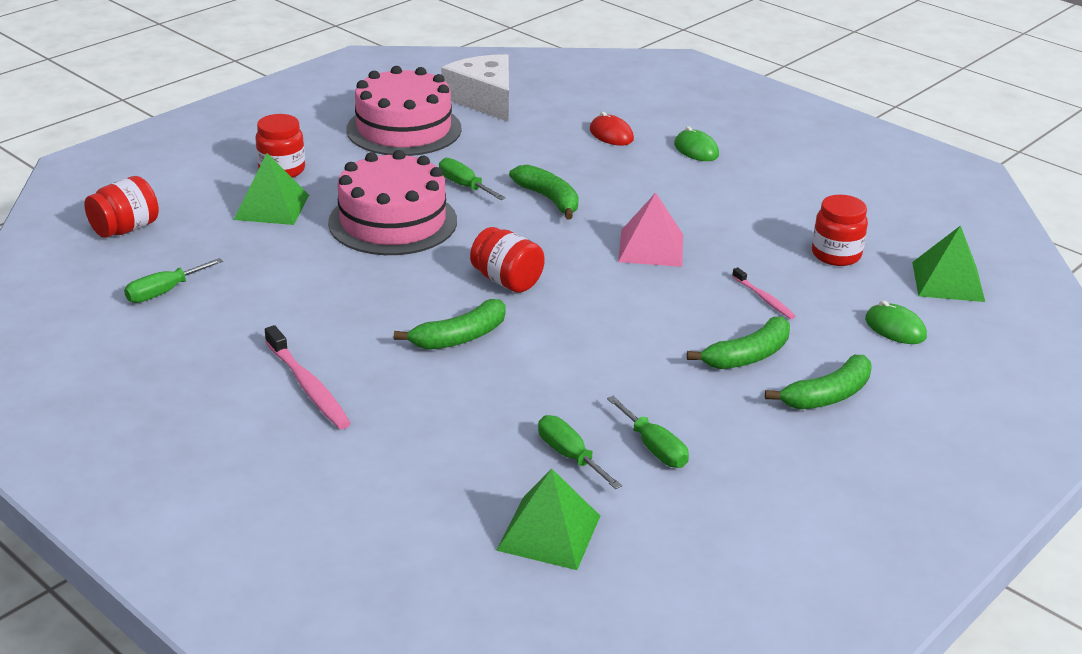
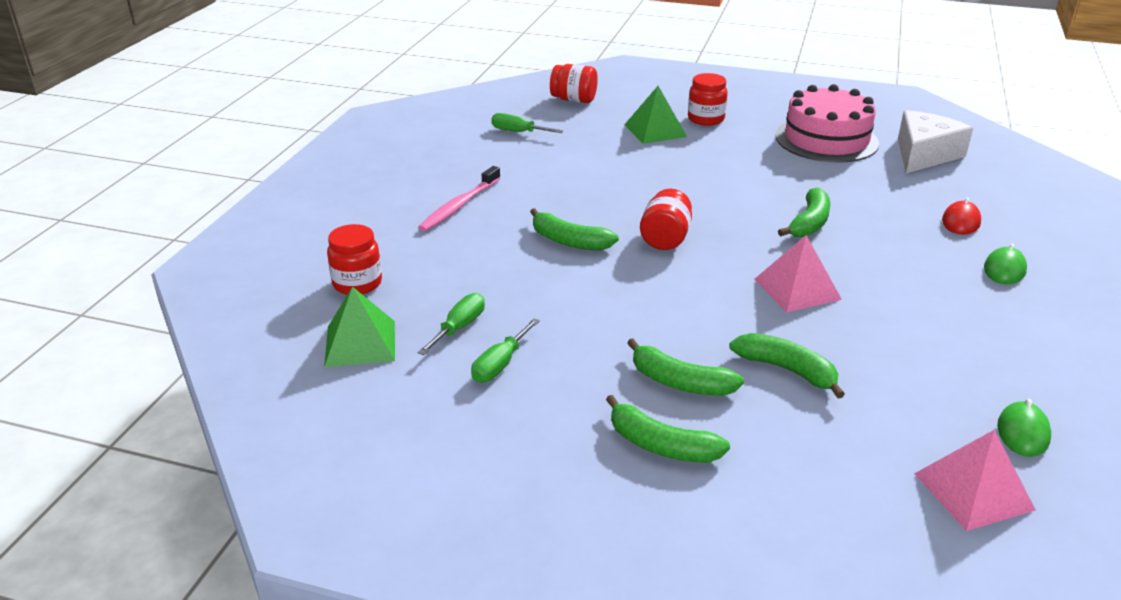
camera: 65 degrees right, 0 degrees up
(393, 221) = (691, 174): pink cake -> none
(464, 186) = (778, 184): green screwdriver -> none
(764, 298) = (787, 370): pink toothbrush -> green banana
(836, 255) = (924, 397): red jar -> red jar (357, 283)
(895, 328) = (829, 468): green mouse -> green mouse (1023, 432)
(948, 281) = (973, 491): green pyramid -> pink pyramid

